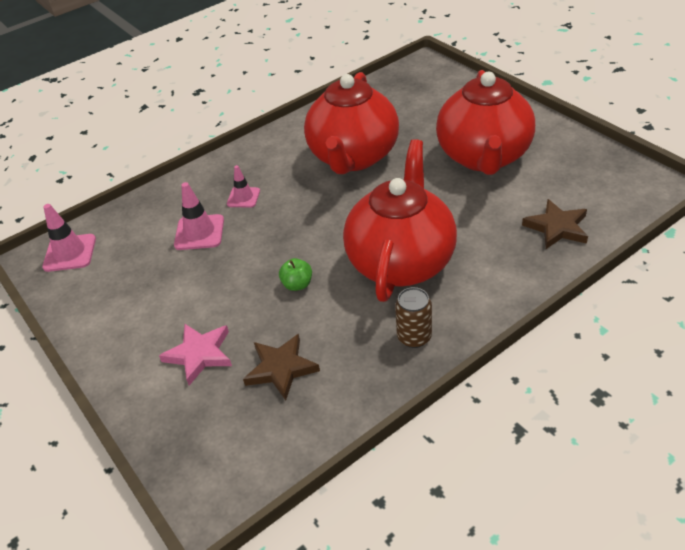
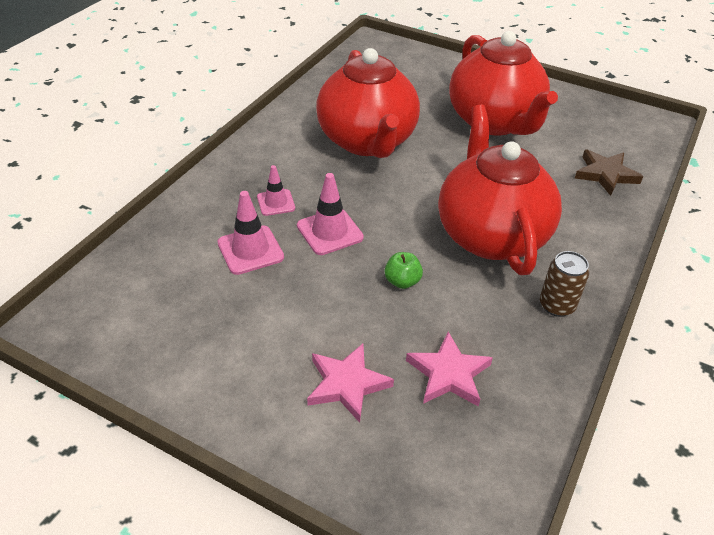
camera: 30 degrees left, 0 degrees up
(70, 253) = (96, 308): pink traffic cone -> pink traffic cone (330, 232)
(281, 368) = (449, 374): brown star -> pink star

